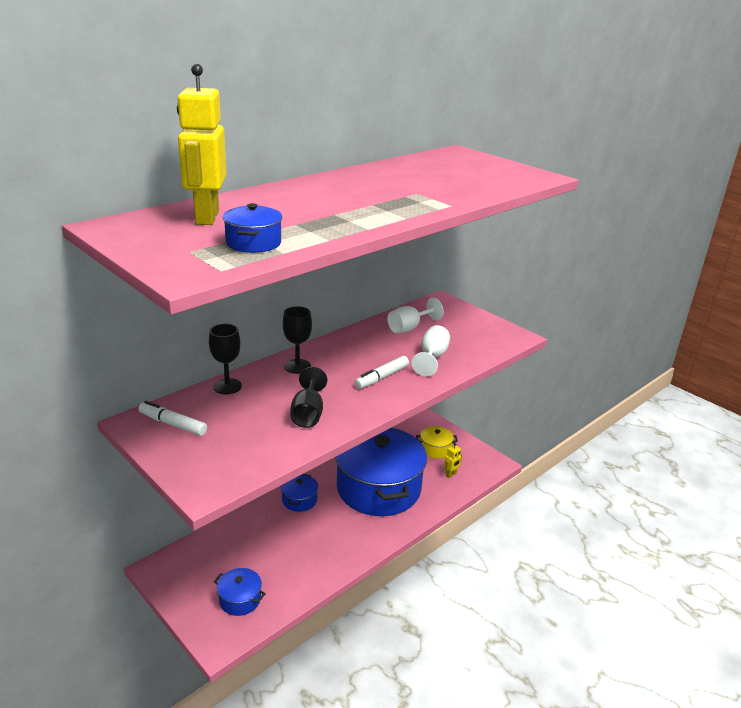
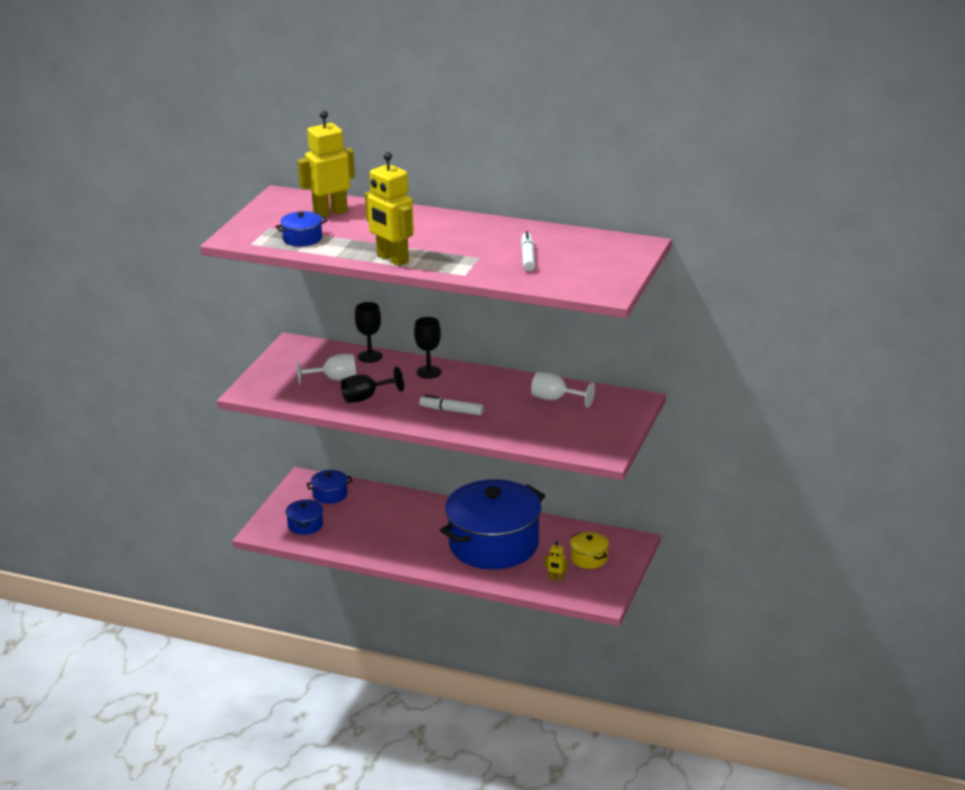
camera: 65 degrees right, 0 degrees up
(173, 424) = (303, 356): white marker -> white marker (528, 257)
(299, 500) = (437, 510): blue pot -> blue pot (330, 494)
(374, 220) = (392, 259): none -> yellow robot
(432, 357) = (512, 423): white goblet -> white goblet (334, 379)

